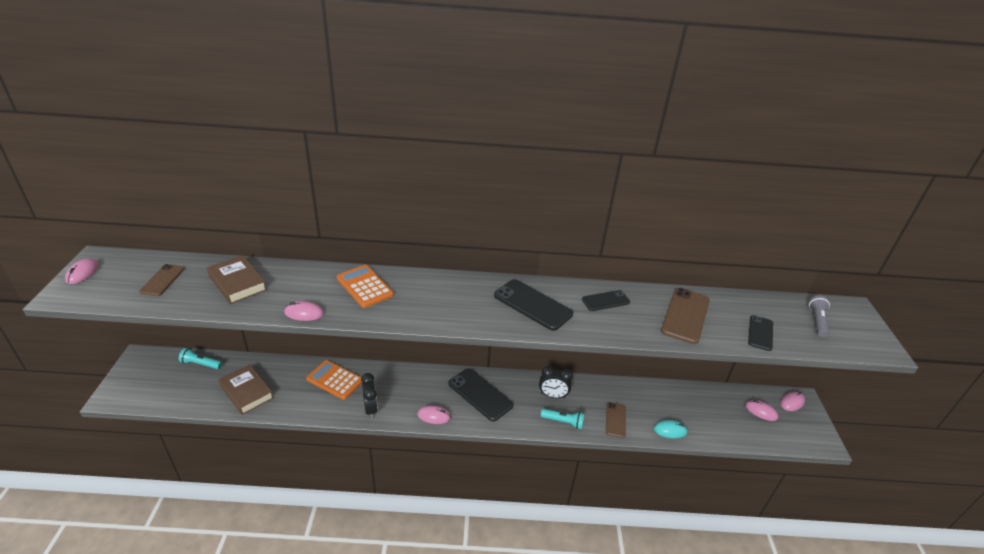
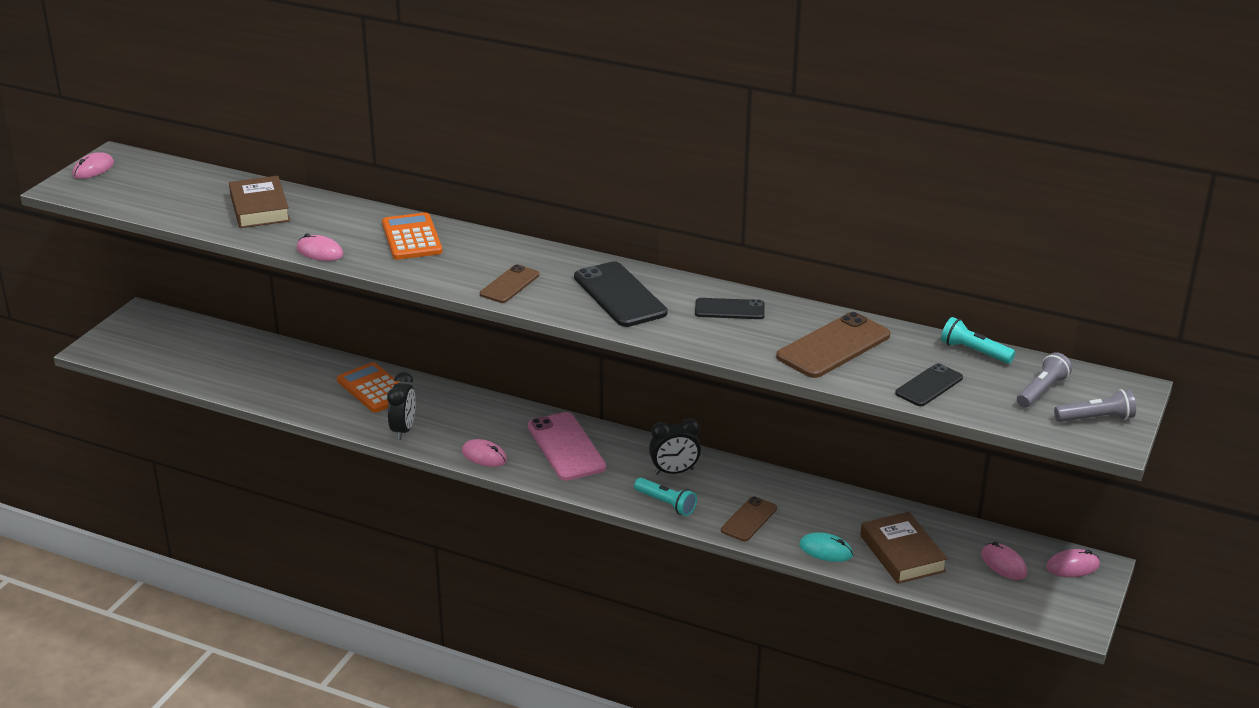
camera: 25 degrees right, 5 degrees down
(162, 280) = (176, 191): brown phone -> brown phone (509, 284)
(201, 364) = (212, 336): turquoise flashlight -> turquoise flashlight (974, 352)
(247, 392) = (254, 378): brown book -> brown book (902, 553)
(480, 394) = (566, 447): black phone -> pink phone
(553, 395) = (674, 472): black clock -> black clock turned 45 degrees counterclockwise
(861, 335) = (1095, 419): none -> grey flashlight

